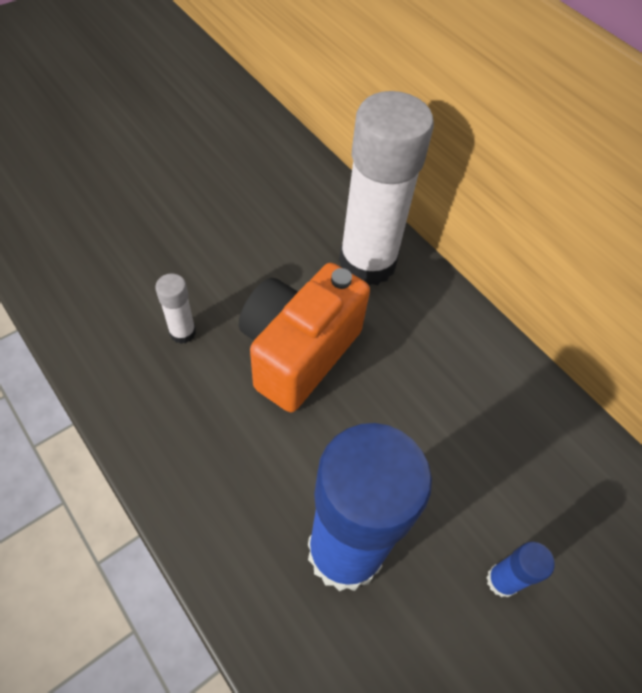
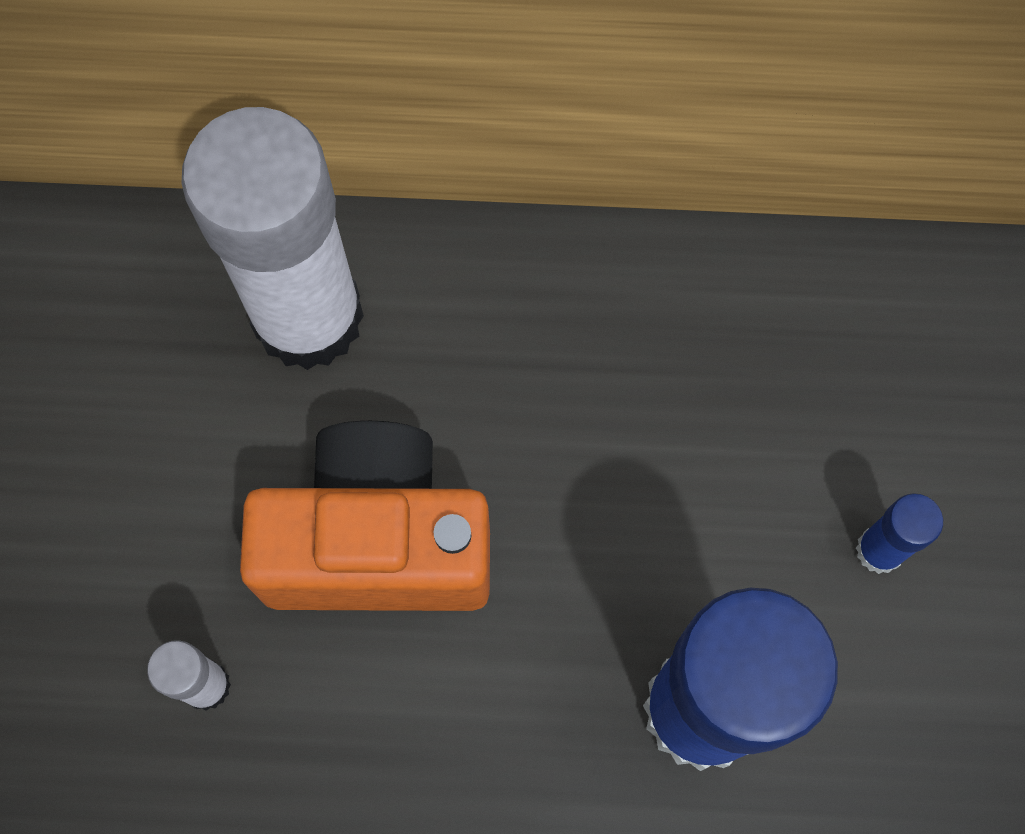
camera: 45 degrees left, 15 degrees up
(298, 352) = (378, 543): orange camera -> orange camera turned 105 degrees clockwise

